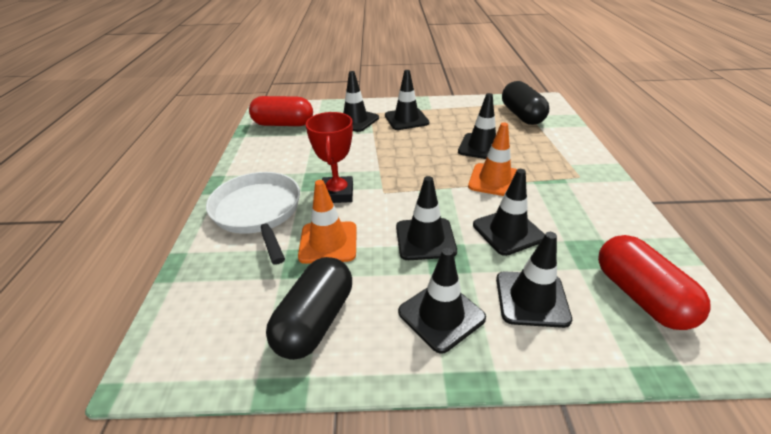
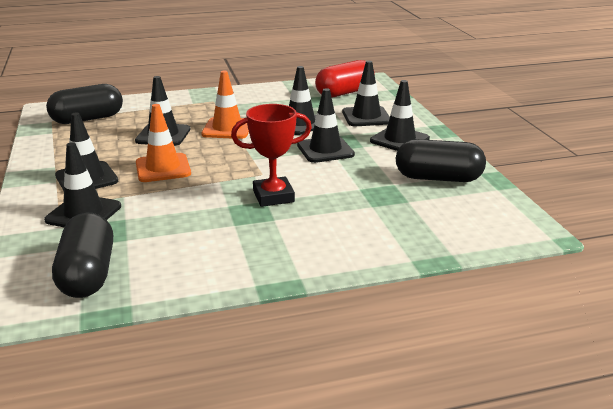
camera: 105 degrees left, 10 degrees down
(258, 212) = (325, 235): white pan -> none
(283, 124) = (88, 274): red capsule -> black capsule
(328, 242) = (352, 188): orange traffic cone -> orange traffic cone (163, 168)

